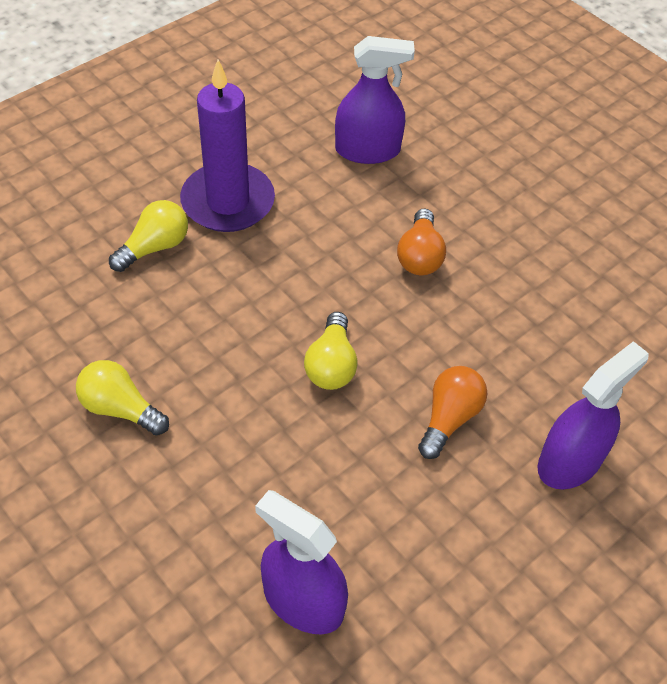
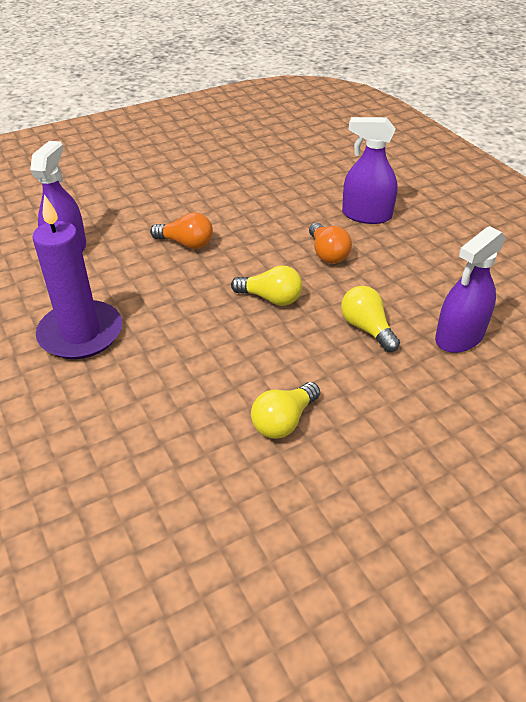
camera: 75 degrees left, 10 degrees down
(154, 247) = (111, 385): yellow light bulb -> yellow light bulb (367, 328)
(449, 418) = (327, 254): orange light bulb -> orange light bulb turned 150 degrees counterclockwise
(570, 461) = (366, 215): purple spray bottle -> purple spray bottle turned 45 degrees counterclockwise

